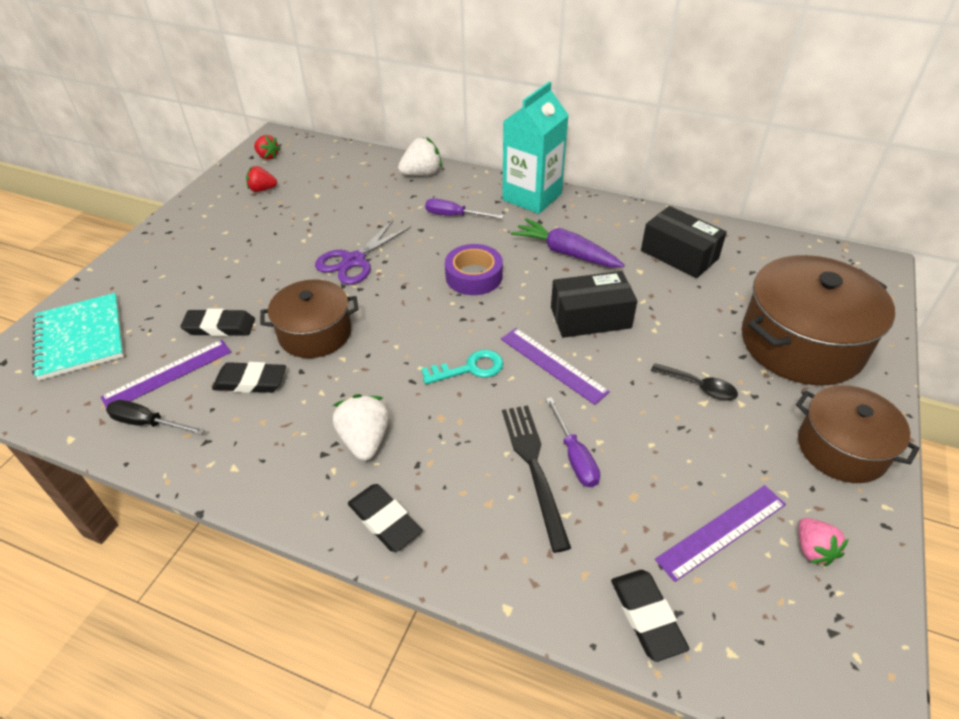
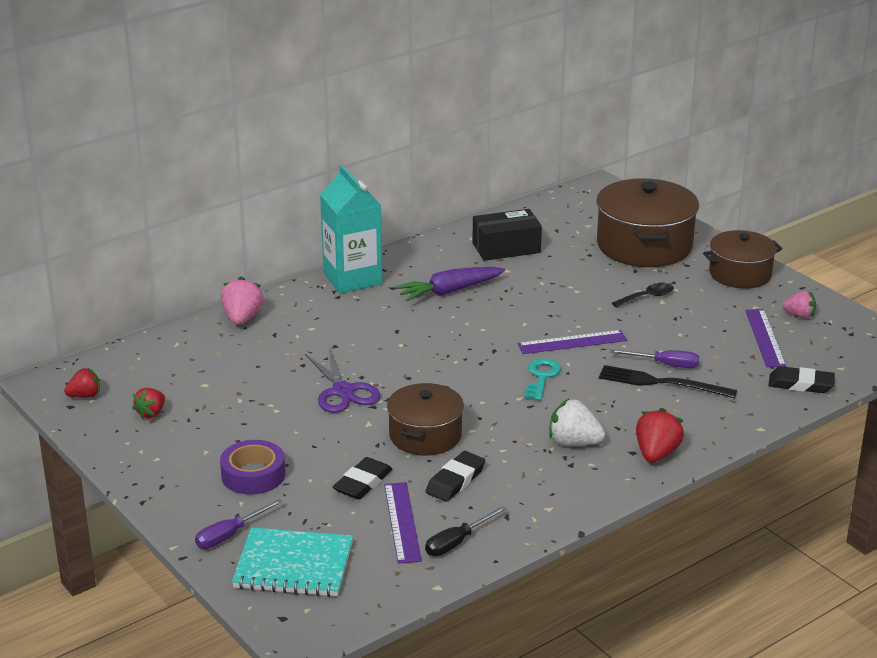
camera: 60 degrees left, 15 degrees down
(385, 520) = (656, 454): black eraser -> red strawberry
(422, 173) = (242, 318): white strawberry -> pink strawberry
(454, 216) = (334, 323): purple screwdriver -> purple screwdriver (230, 535)
(474, 276) = (432, 341): purple tape -> purple tape (253, 475)
(590, 317) = (537, 309): black box -> none

